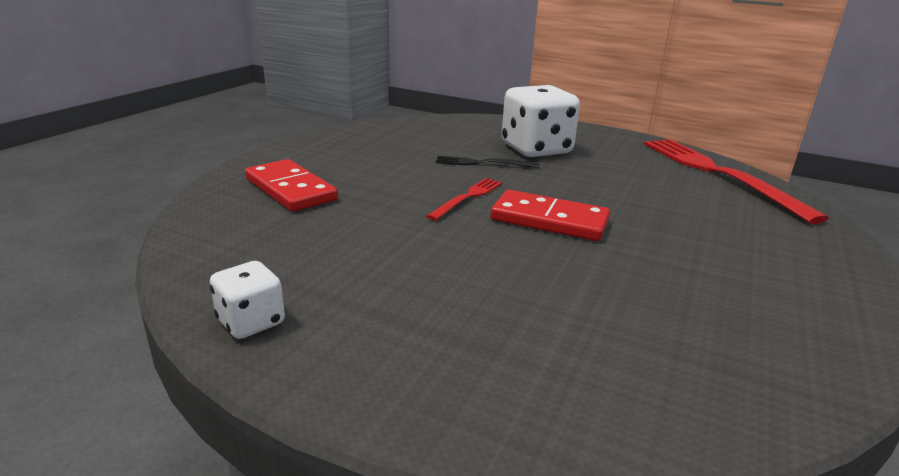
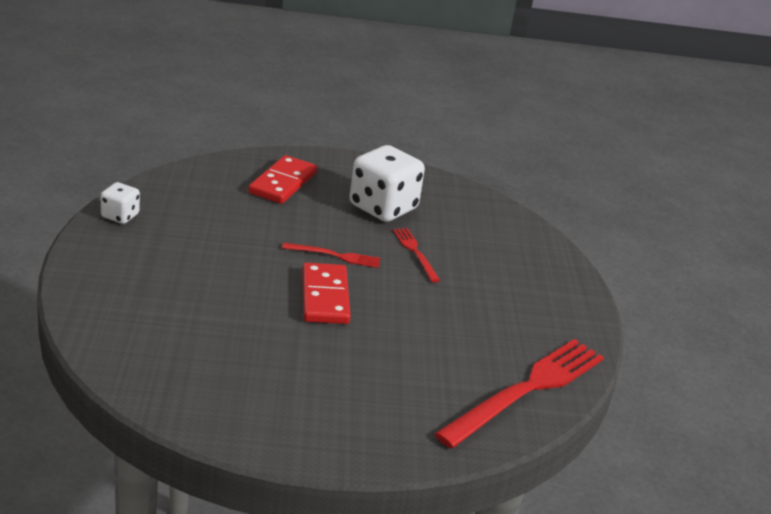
camera: 60 degrees right, 5 degrees up
(482, 163) = (415, 252): black fork -> red fork
(536, 149) = (481, 276): white dice -> white dice (383, 207)

